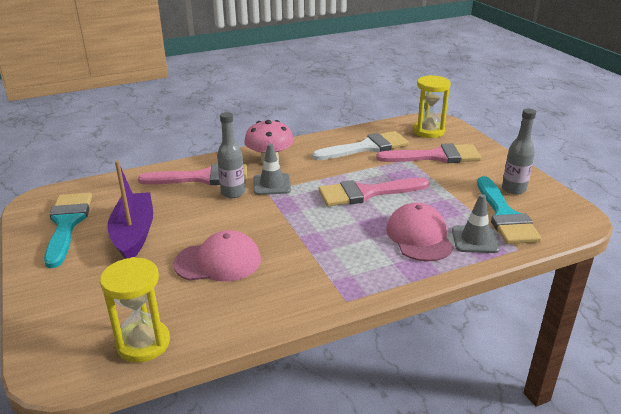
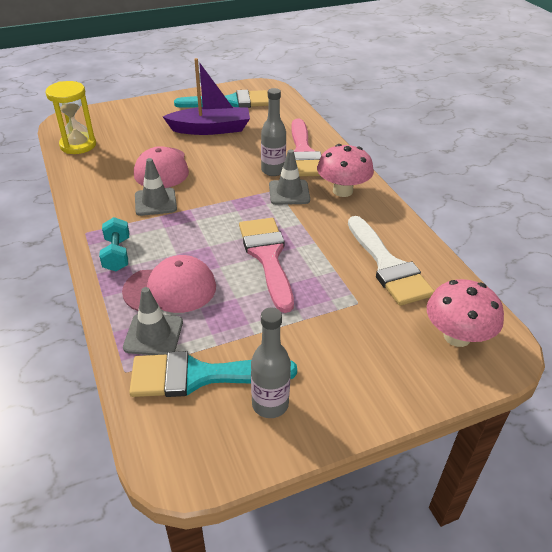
camera: 90 degrees right, 10 degrees up
(287, 258) = (155, 202): none -> grey traffic cone
(379, 272) = (117, 254): none -> turquoise dumbbell
(428, 131) = (457, 336): yellow hourglass -> pink mushroom
(436, 156) = (369, 332): pink brush -> none

